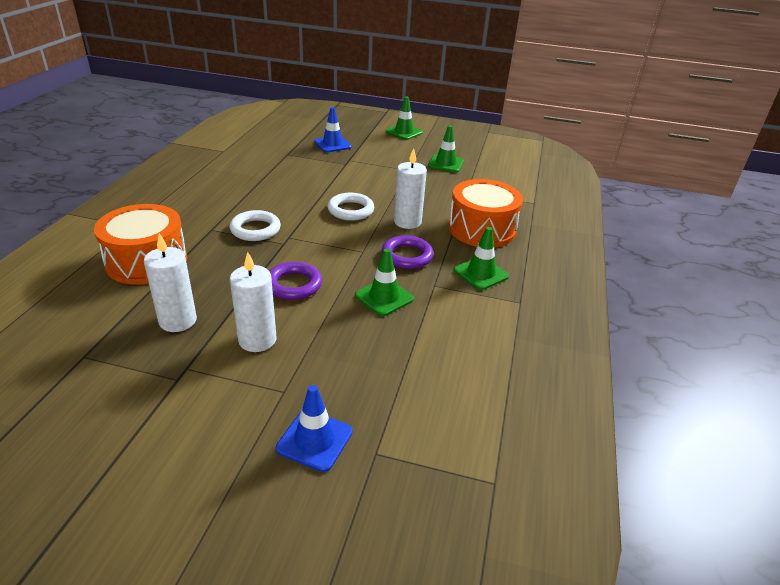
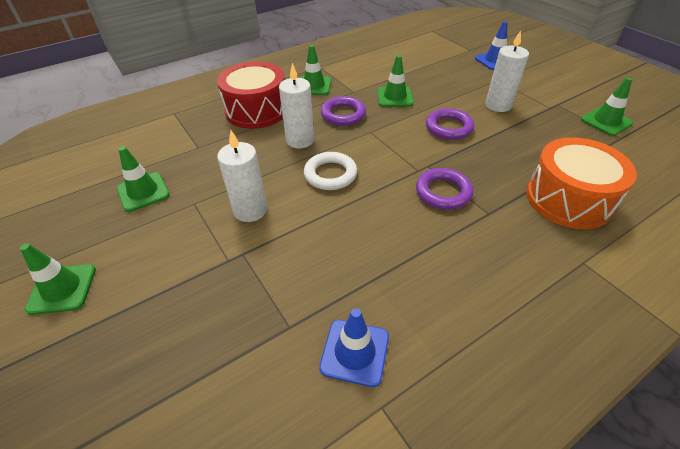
camera: 135 degrees left, 10 degrees up
(103, 375) = (606, 121): none -> green traffic cone
(178, 321) = (549, 135): white candle -> white candle (250, 210)
(255, 229) = (443, 192): white ring -> purple ring
(332, 144) = (198, 315): blue traffic cone -> blue traffic cone (354, 352)
(482, 229) = (256, 110): orange drum -> red drum

